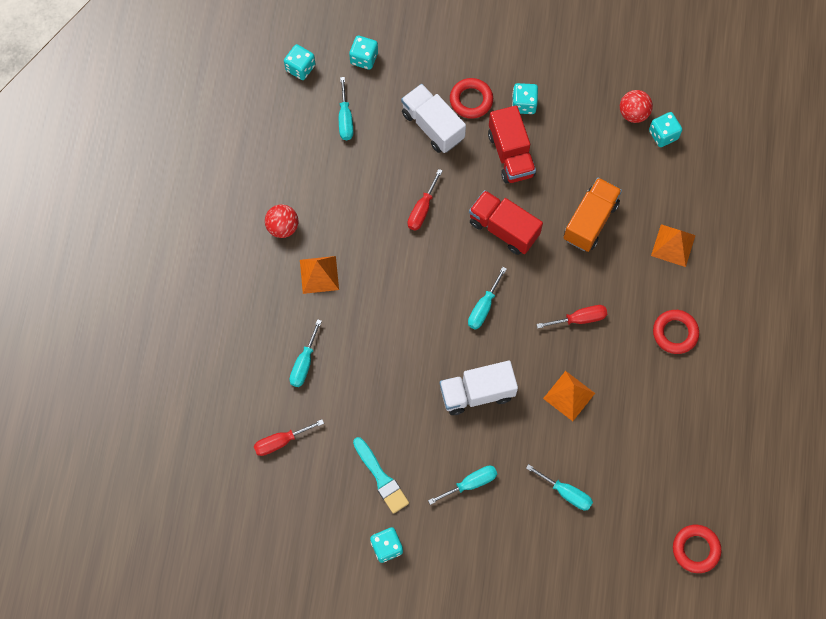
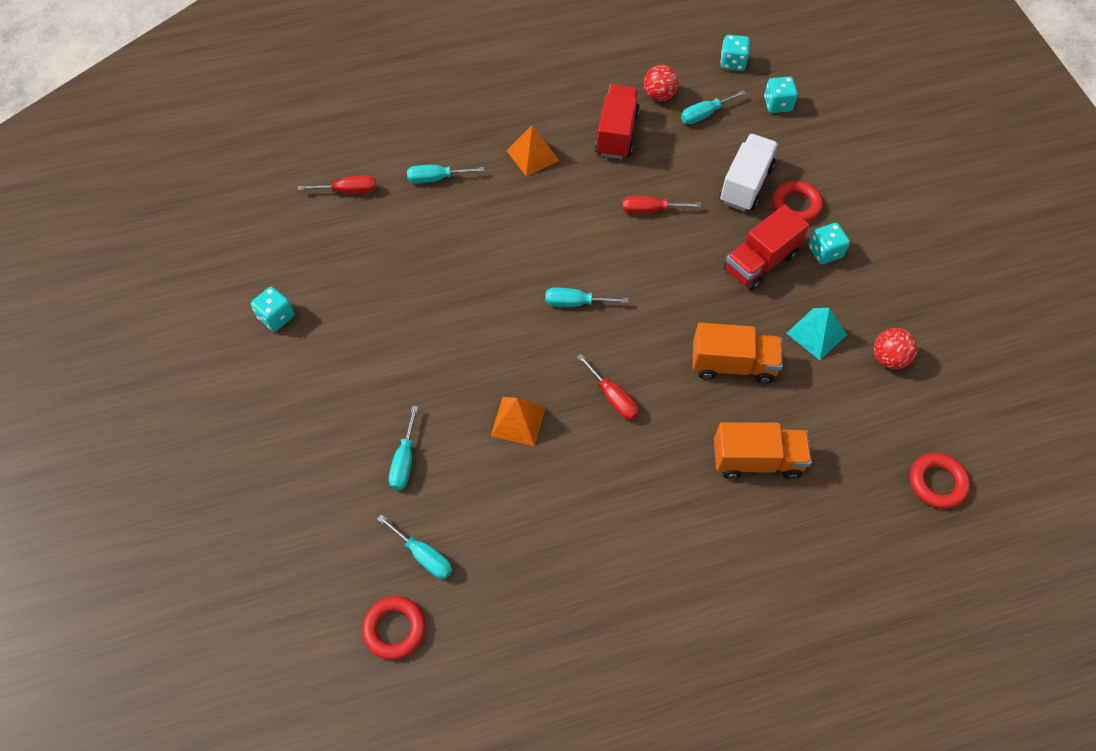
camera: 65 degrees right, 10 degrees down
(281, 441) = (348, 191): red screwdriver -> red screwdriver turned 135 degrees clockwise
(283, 227) = (564, 111): red ball -> red ball (659, 95)
(381, 478) = (347, 284): turquoise brush -> none
(470, 483) = (375, 365): turquoise screwdriver -> turquoise screwdriver (423, 556)
(477, 393) = (478, 333): white truck -> none
(503, 229) = (673, 287): red truck -> red truck (616, 134)
(591, 150) = (816, 333): none -> turquoise pyramid
(663, 135) = (884, 398): turquoise dice -> none
(673, 245) = (757, 460): orange pyramid -> orange truck
(675, 333) = (651, 503): red ring -> red ring (937, 483)

